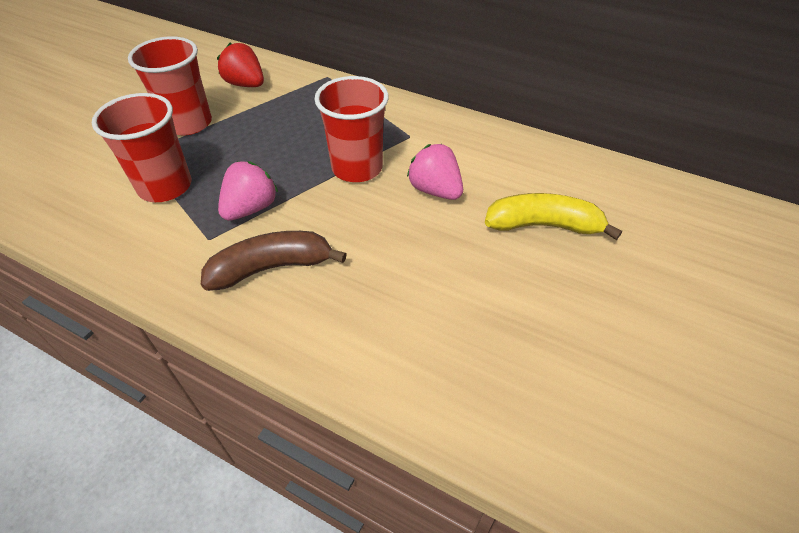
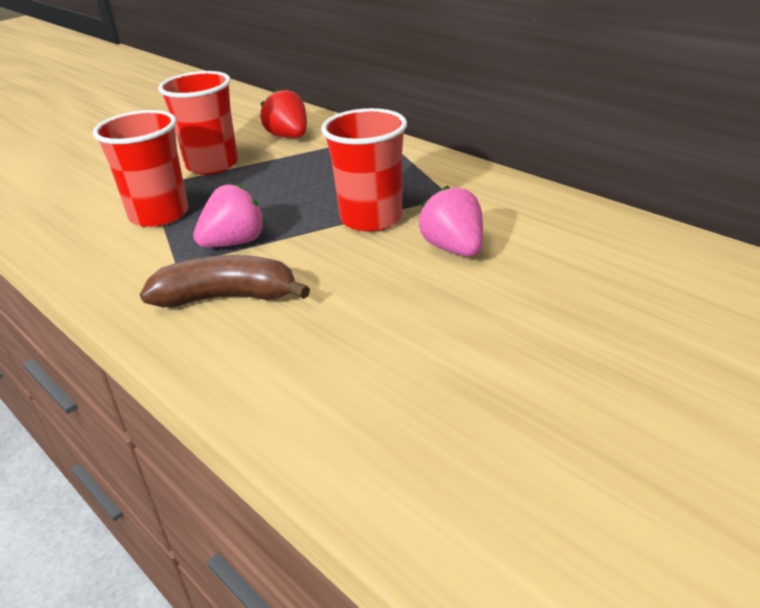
camera: 20 degrees right, 15 degrees down
(543, 225) = (579, 299): yellow banana -> none

